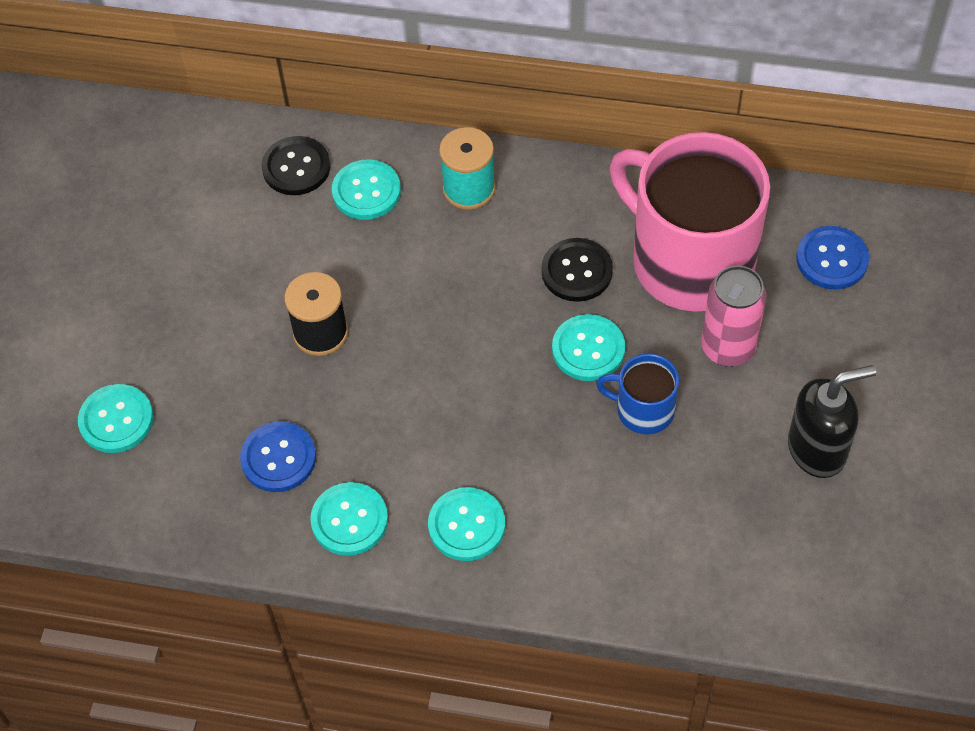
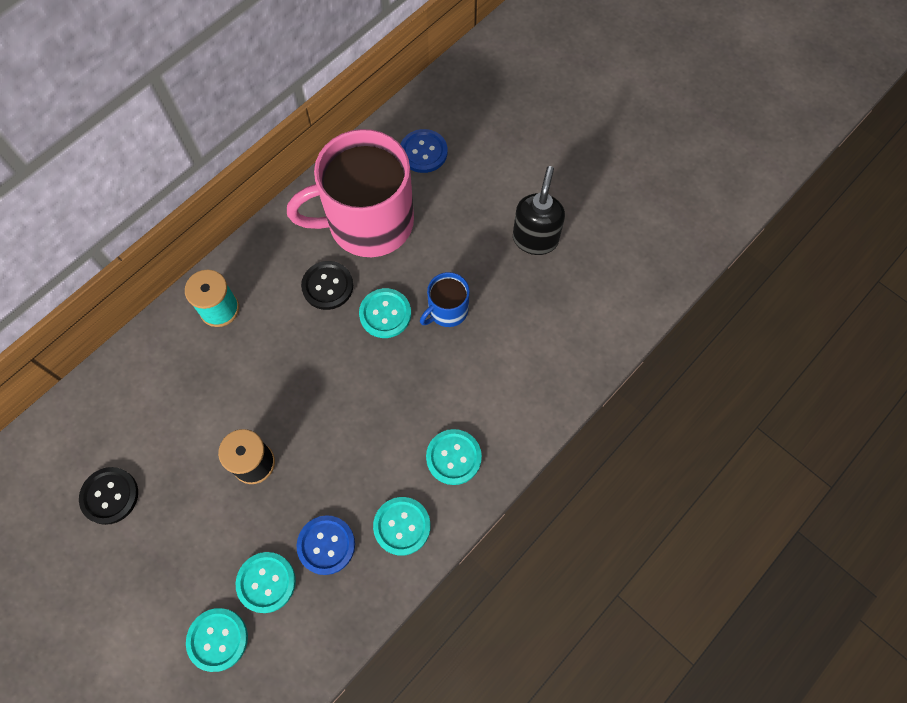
camera: 60 degrees left, 10 degrees up
(296, 167) = (114, 403): black button -> black button (110, 496)
(366, 191) = (170, 370): turquoise button -> turquoise button (266, 582)
(728, 348) = (439, 240): pink can -> none

